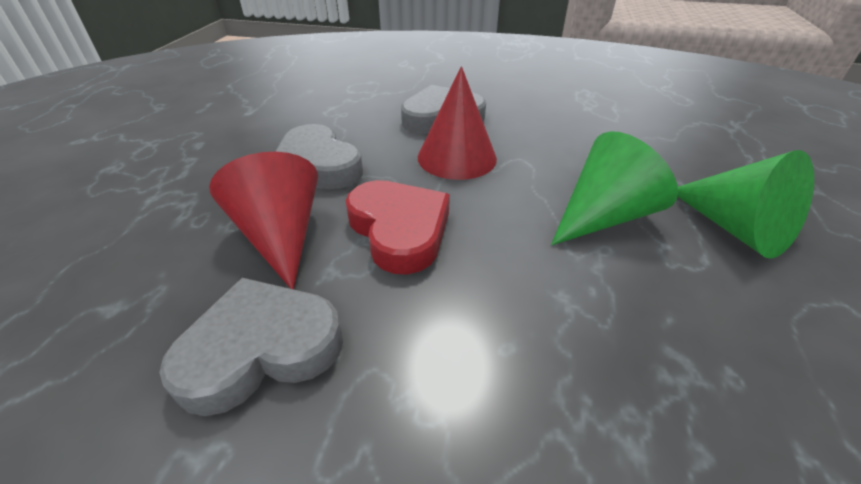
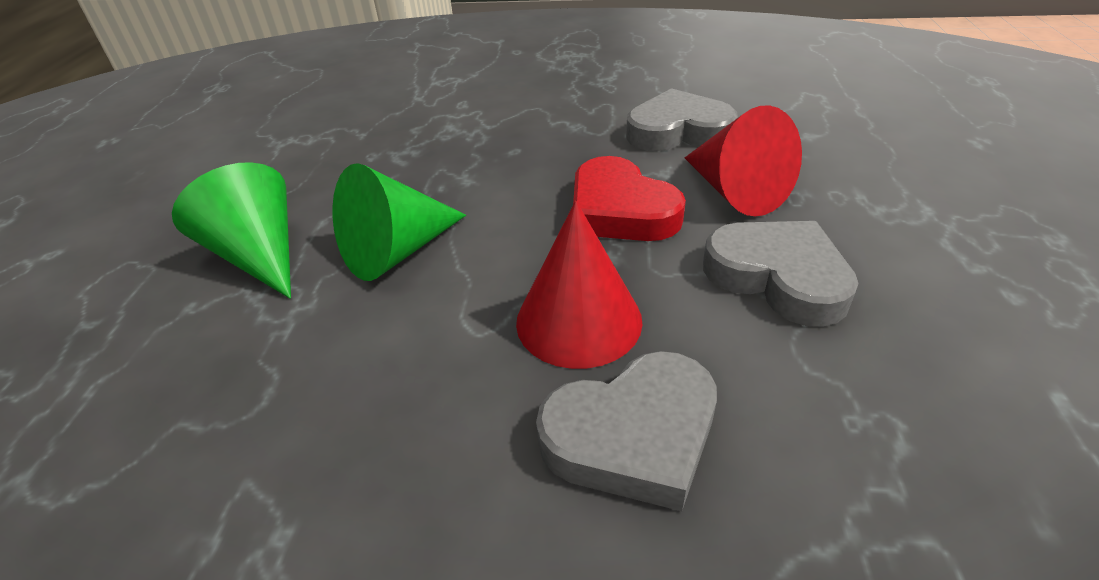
camera: 175 degrees right, 0 degrees up
(260, 349) = (678, 131): grey heart -> grey heart turned 150 degrees counterclockwise

